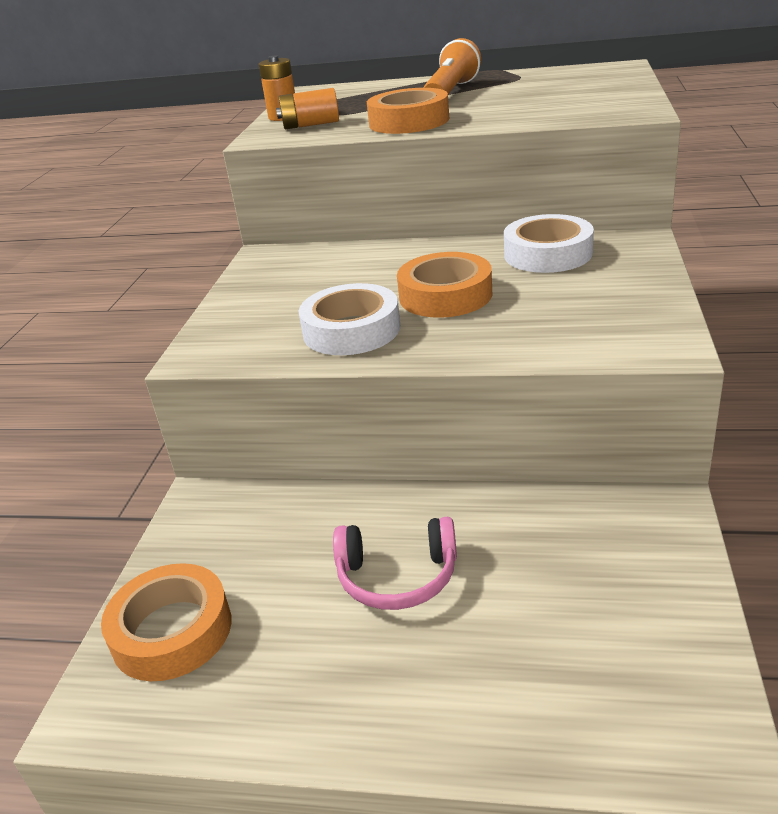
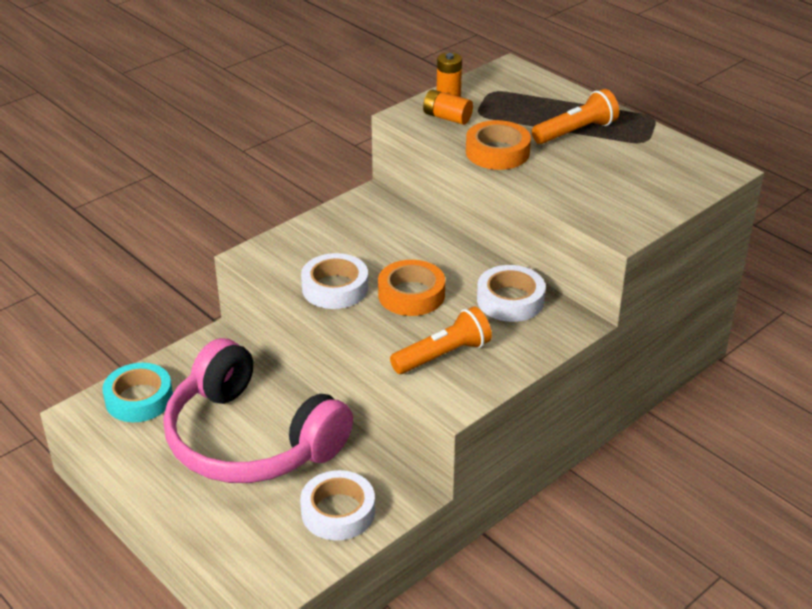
camera: 35 degrees right, 5 degrees up
(172, 631) = (139, 399): orange tape -> turquoise tape
(397, 577) = (250, 440): pink headphones -> pink headphones, size x2.33
(573, 319) = (443, 355): none -> orange flashlight
(626, 580) = (338, 512): none -> white tape

